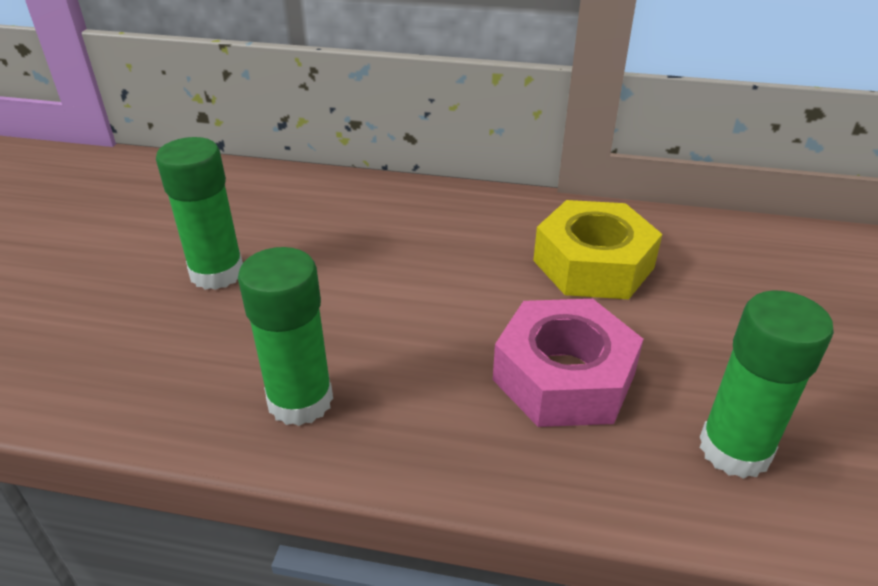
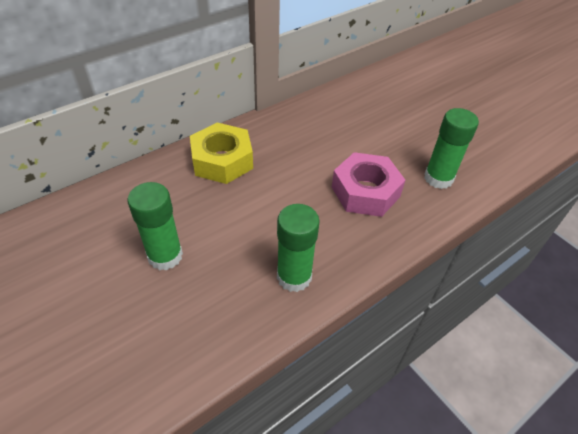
camera: 50 degrees left, 10 degrees up
(593, 264) = (315, 137): yellow nut -> yellow nut (222, 160)

